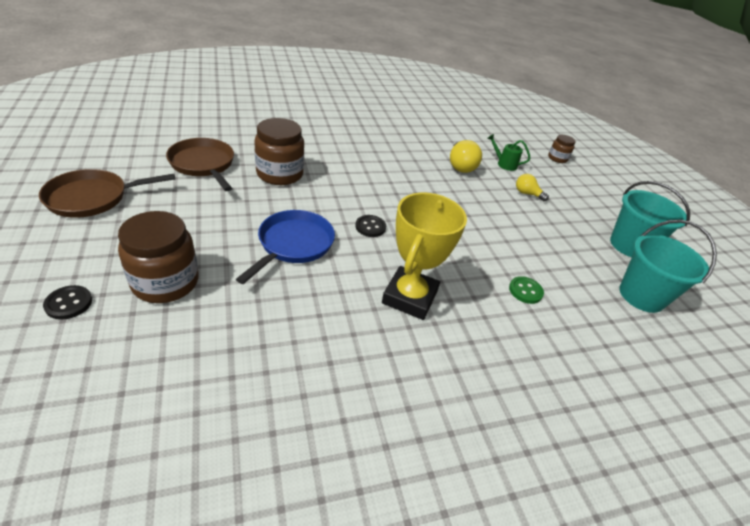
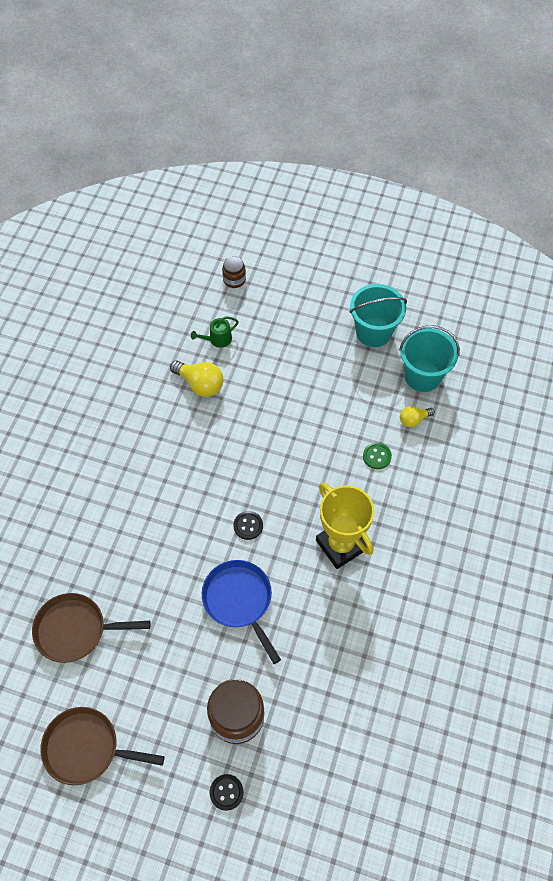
camera: 50 degrees left, 20 degrees up
(93, 198) = (86, 748): brown pan -> brown pan turned 90 degrees clockwise
(280, 174) = (128, 564): brown jar -> none
(527, 194) = (271, 357): yellow light bulb -> yellow light bulb (413, 420)

